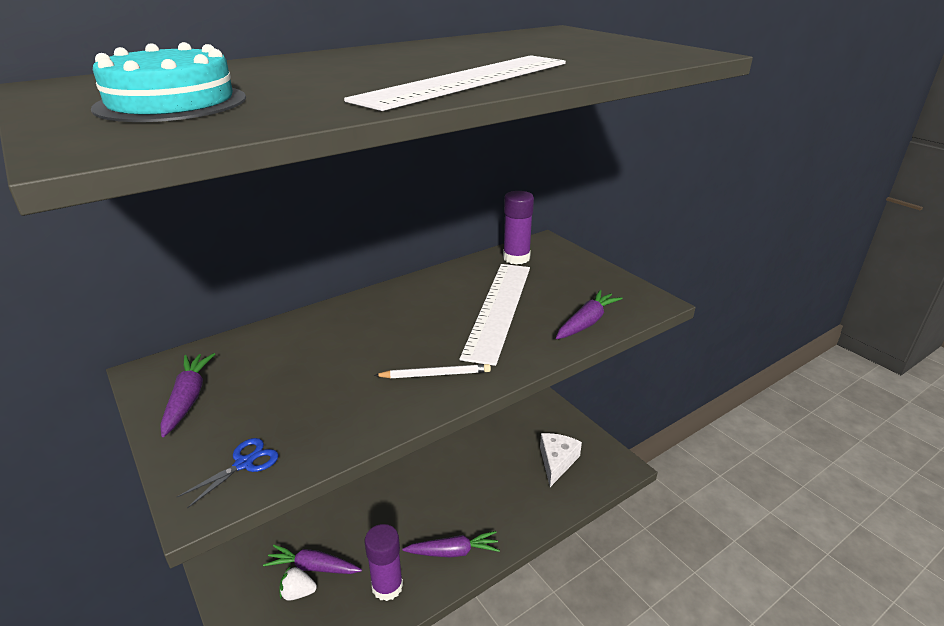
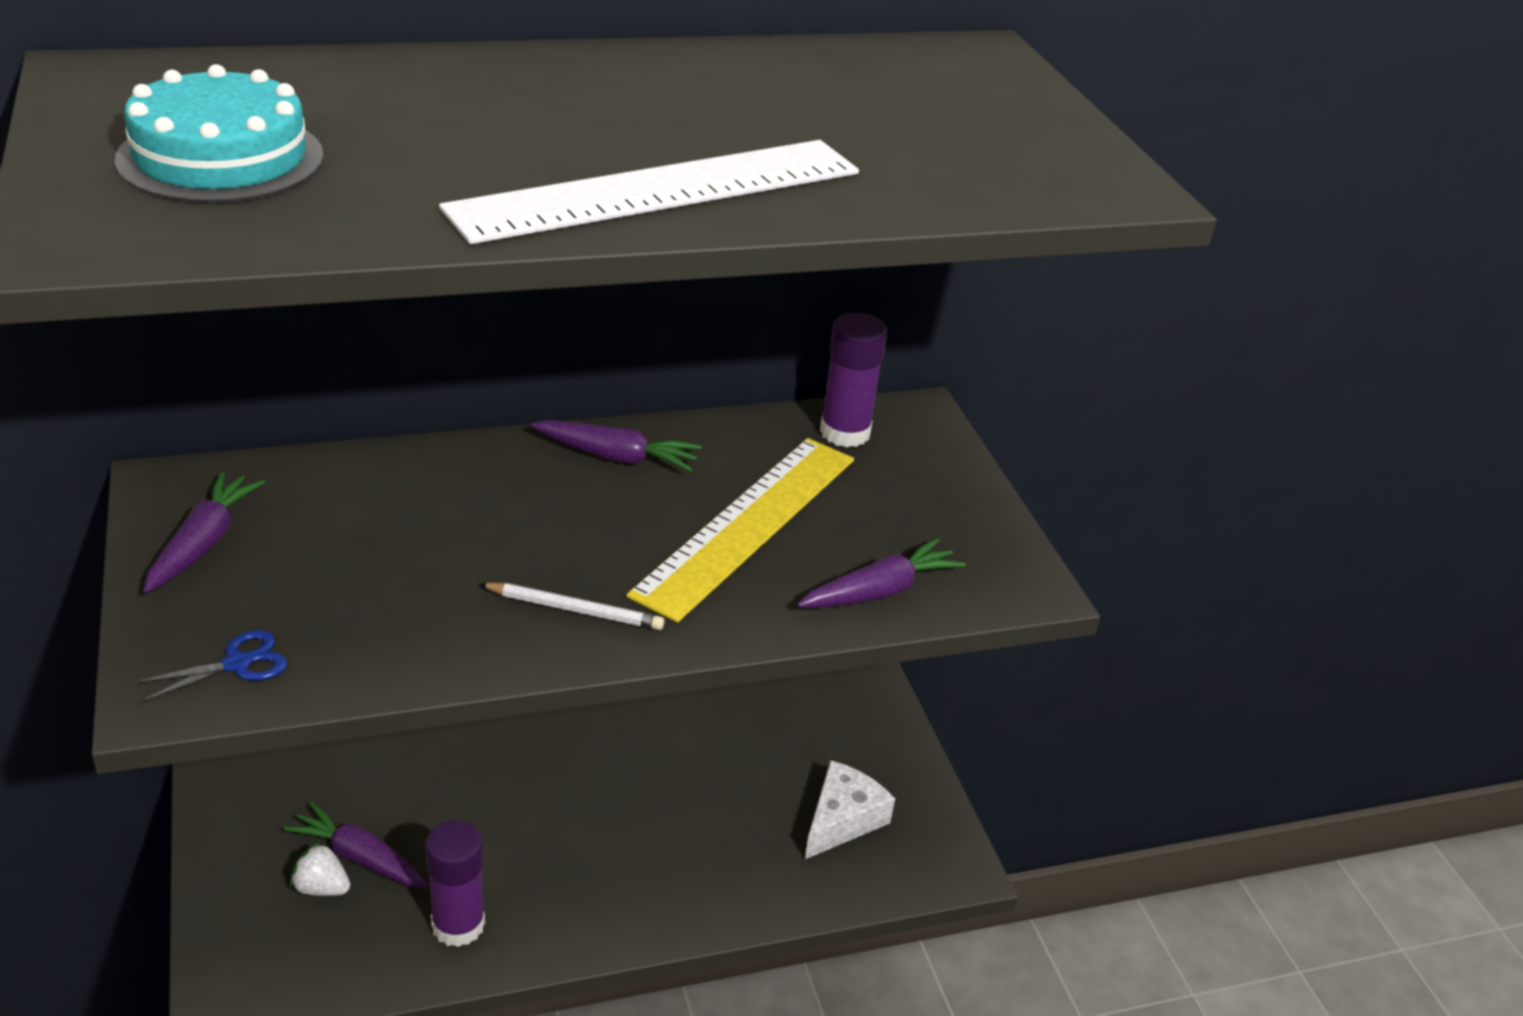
camera: 15 degrees right, 5 degrees up
(453, 552) = (586, 908): purple carrot -> purple carrot (616, 457)
(499, 309) = (747, 524): white ruler -> yellow ruler

